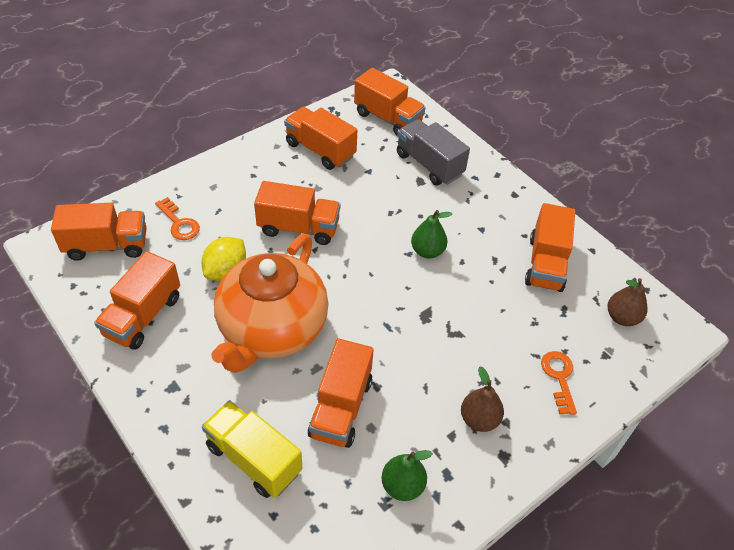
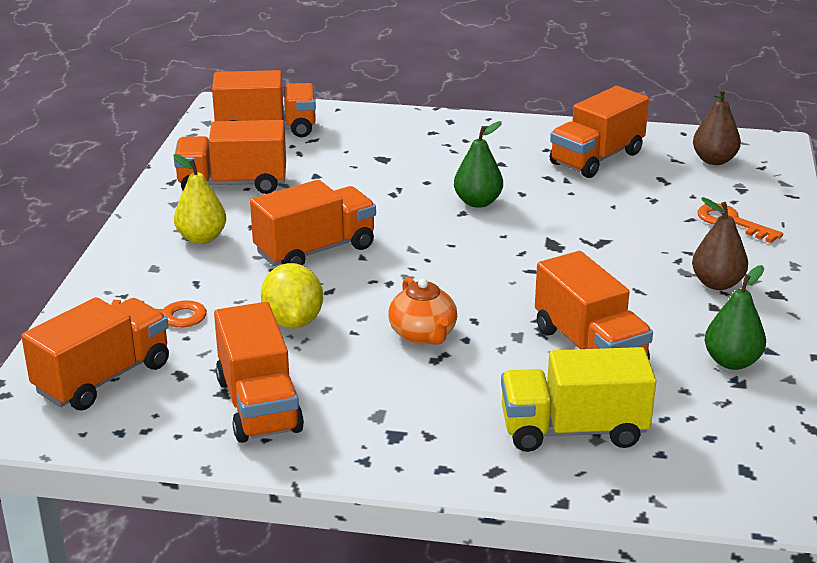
camera: 40 degrees left, 20 degrees down
(258, 180) = (201, 238): none -> yellow pear
(272, 329) = (423, 335): orange teapot -> orange teapot, size x0.42
(429, 164) = (371, 143): grey truck -> none
(545, 263) = (596, 158): orange truck -> orange truck turned 75 degrees clockwise

